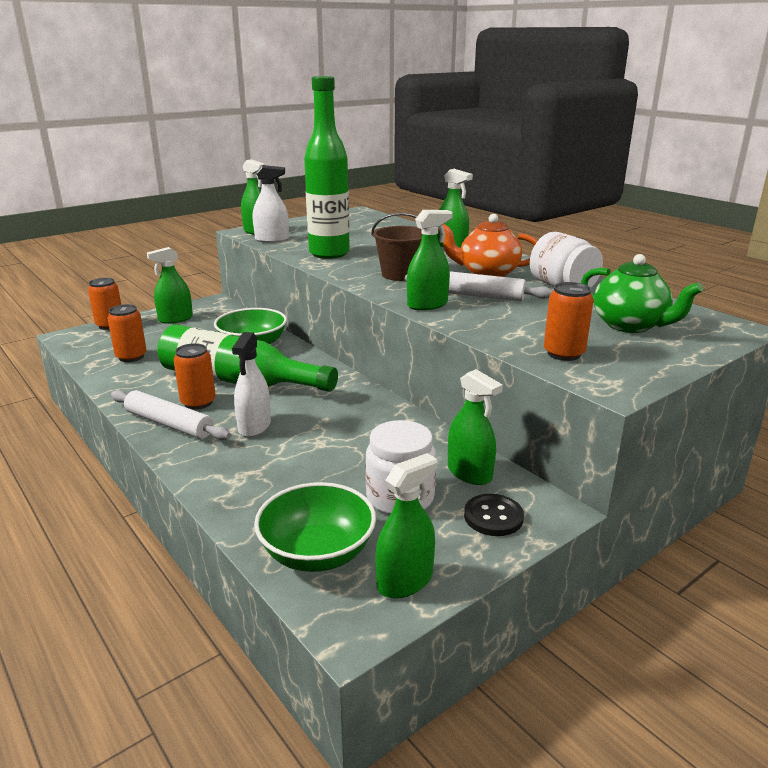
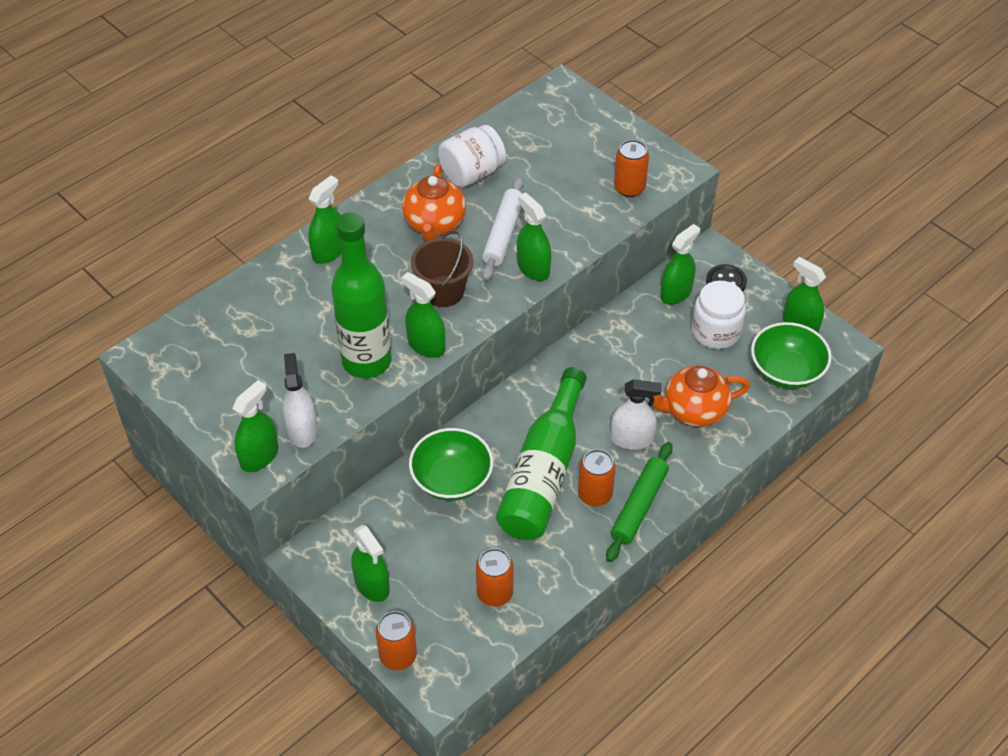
camera: 95 degrees left, 25 degrees up
(169, 424) = (639, 506): white rolling pin -> green rolling pin
(277, 468) = (693, 410): none -> orange teapot
(339, 269) = (426, 345): none -> green spray bottle
(630, 325) = (565, 144): green teapot -> none

